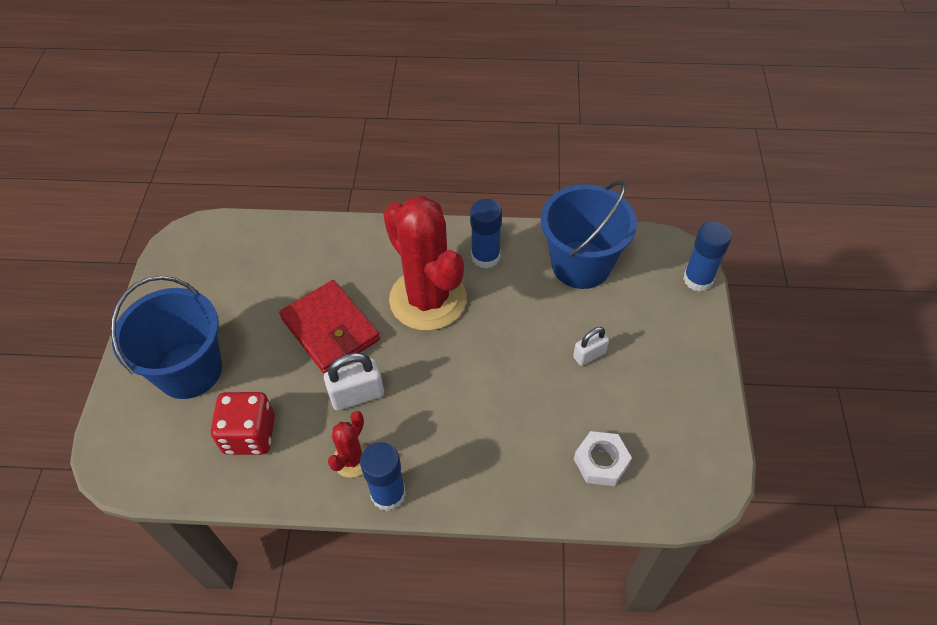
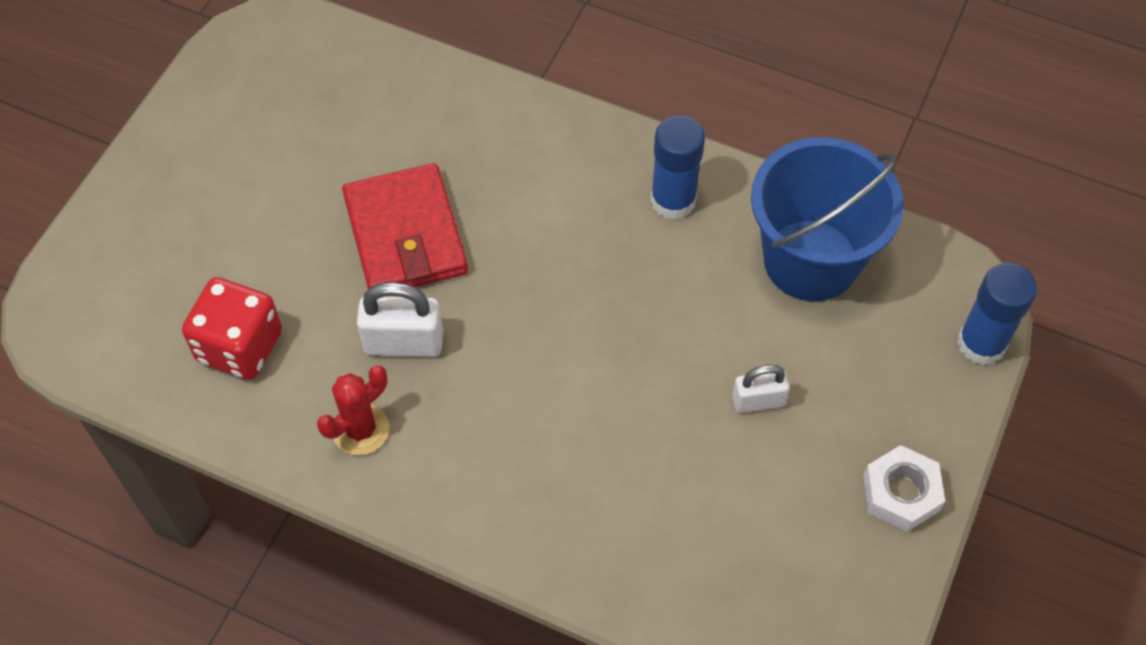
camera: 20 degrees right, 5 degrees up
(189, 370) = (195, 228): blue bucket -> none
(388, 494) = (389, 494): blue glue stick -> none
(428, 299) = (560, 237): red cactus -> none
(601, 462) = (701, 560): white nut -> white nut (901, 493)

